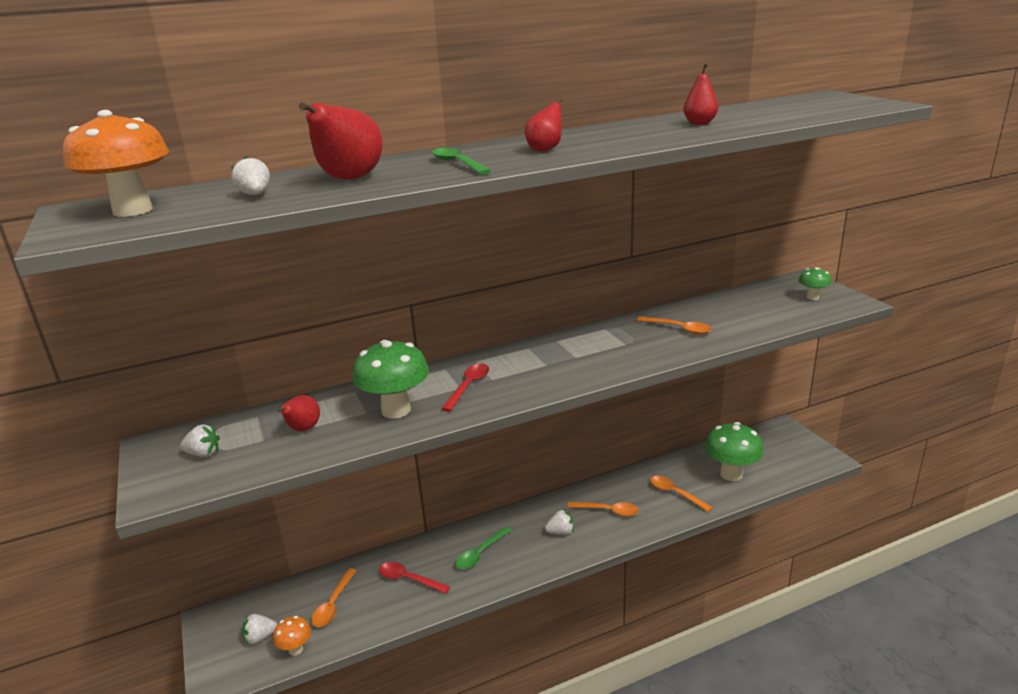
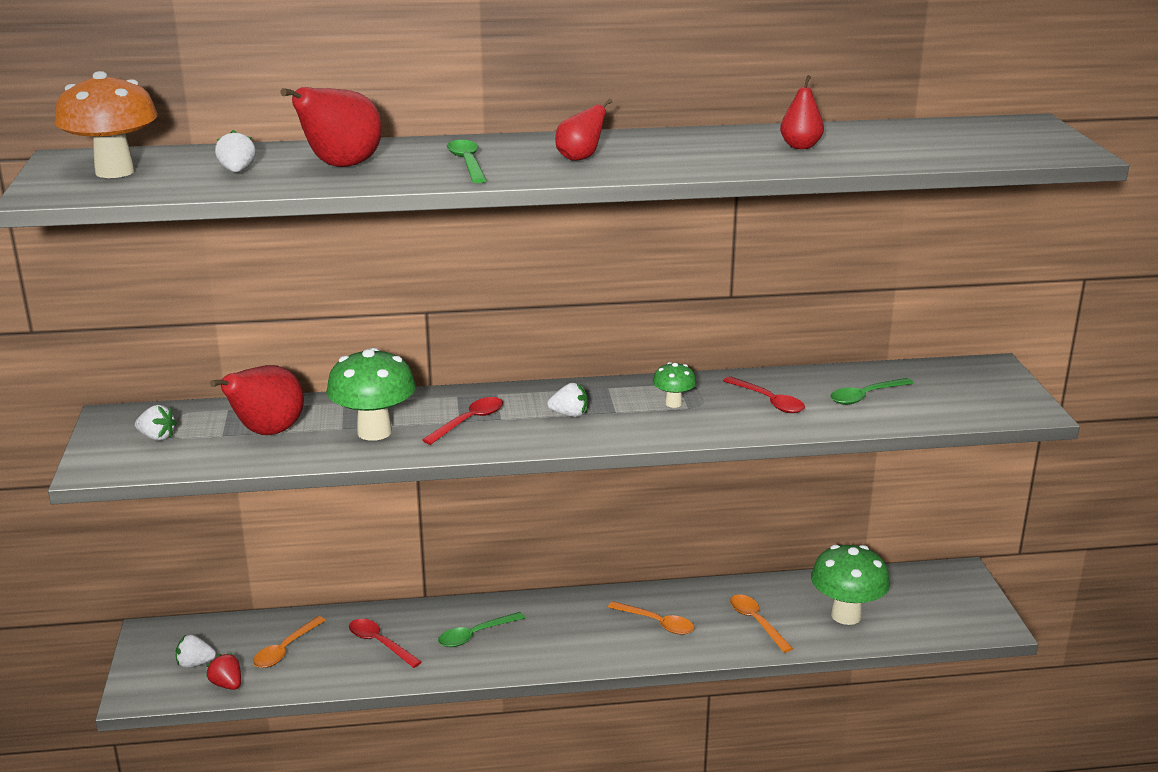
camera: 15 degrees right, 0 degrees up
(296, 649) = (227, 684): orange mushroom -> red strawberry
(303, 429) = (267, 432): red pear -> red pear, size x1.72
(560, 532) = (584, 634): white strawberry -> white strawberry (569, 414)
(679, 329) = (769, 401): orange spoon -> red spoon
(741, 313) = (865, 396): none -> green spoon
(812, 297) = (980, 393): green mushroom -> green mushroom (673, 403)

